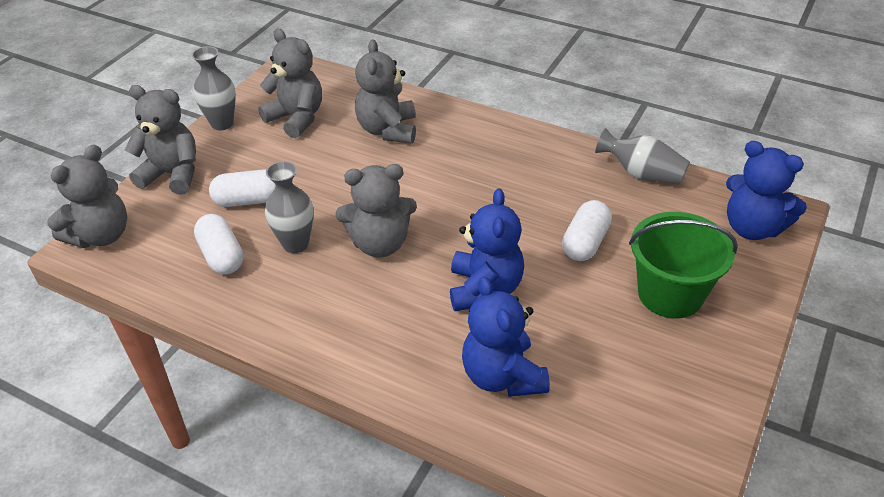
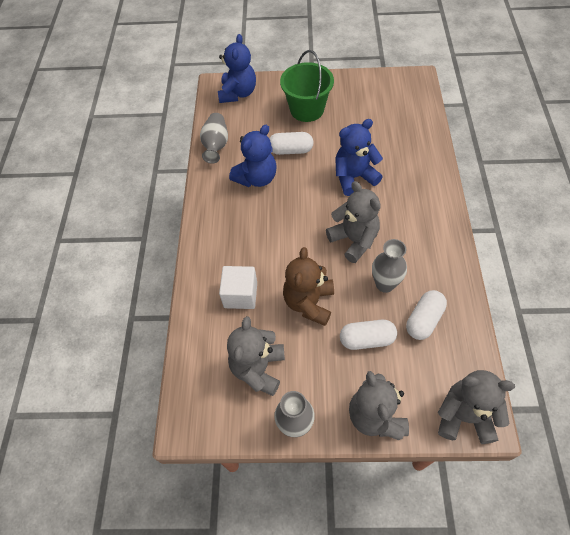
camera: 115 degrees left, 15 degrees up
(248, 200) = (367, 339): white capsule -> white capsule turned 60 degrees counterclockwise
(331, 174) = (309, 303): none -> brown teddy bear
(388, 130) = (240, 295): grey teddy bear -> white cube
(502, 376) = (403, 149): blue teddy bear -> blue teddy bear (256, 178)

